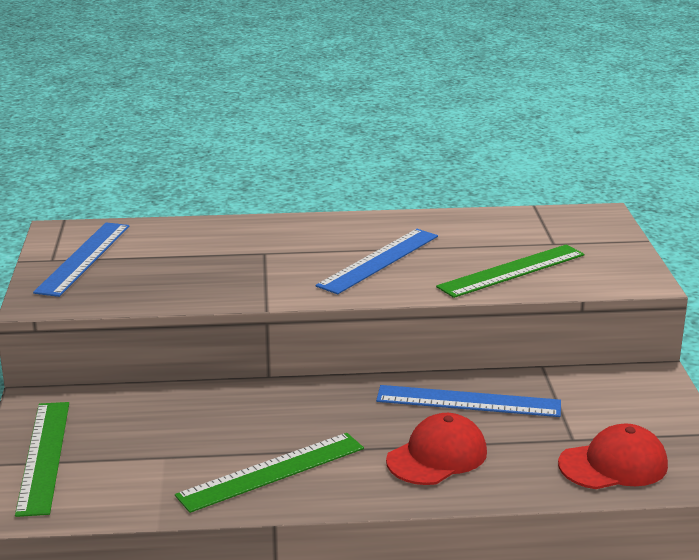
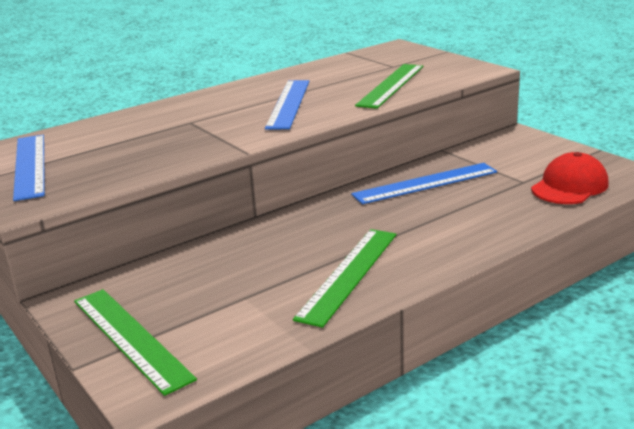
camera: 30 degrees left, 0 degrees up
(437, 456) = (454, 221): red cap -> none

